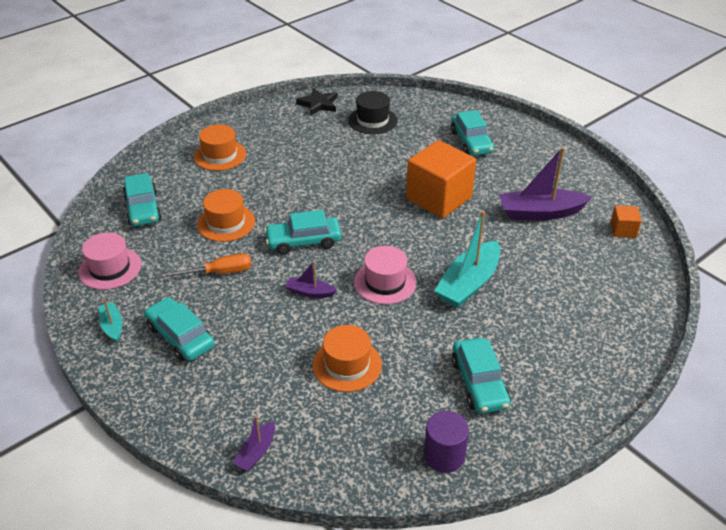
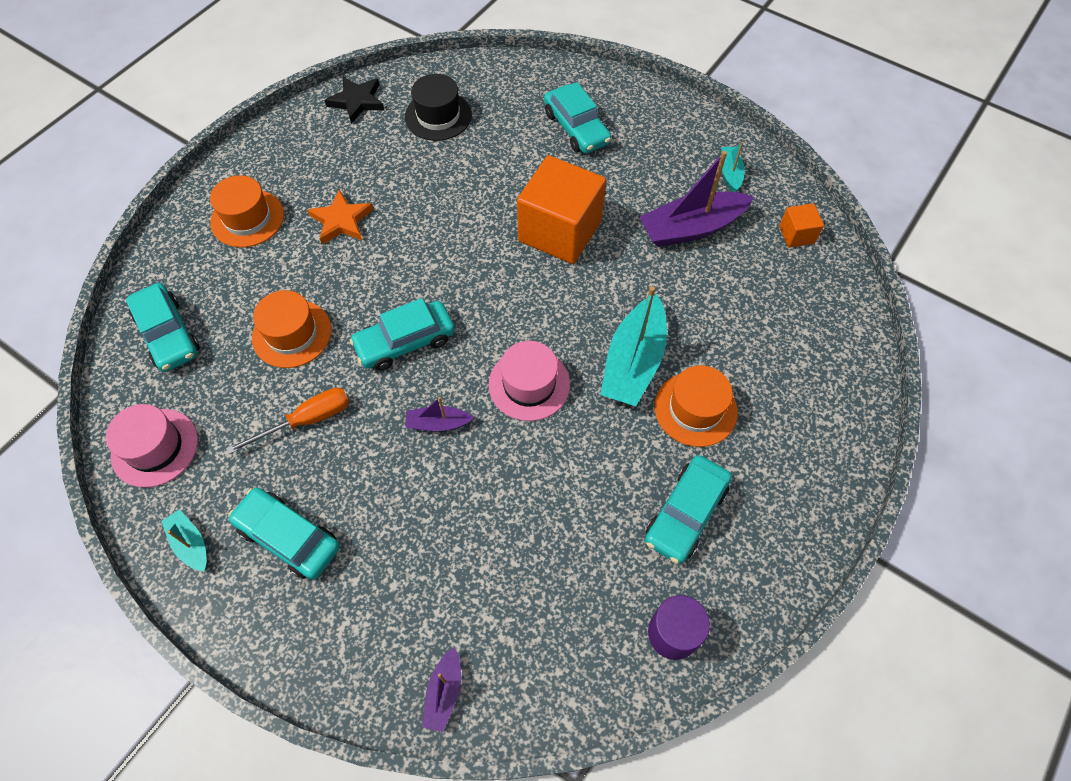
camera: 15 degrees left, 20 degrees up
(283, 167) = (341, 220): none -> orange star
(347, 365) = (518, 527): orange hat -> orange hat (695, 409)
(479, 383) = (685, 513): turquoise car -> turquoise car turned 60 degrees clockwise
(581, 185) = (730, 173): none -> turquoise boat

